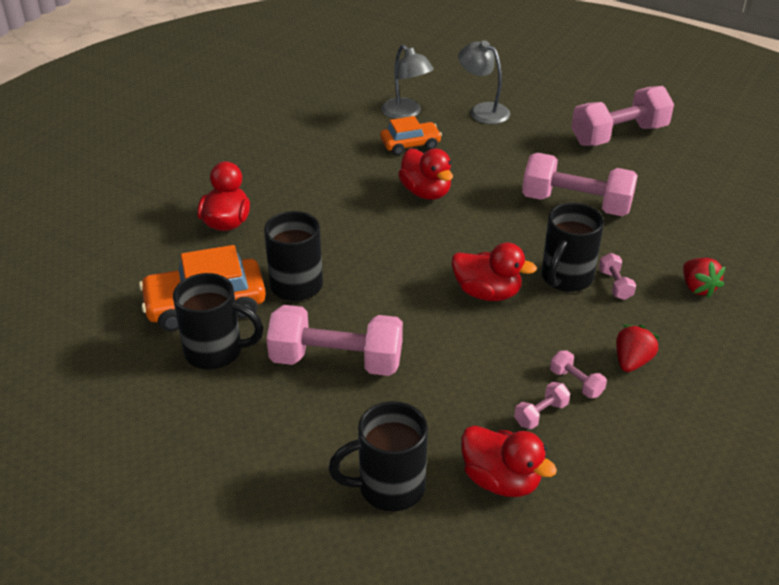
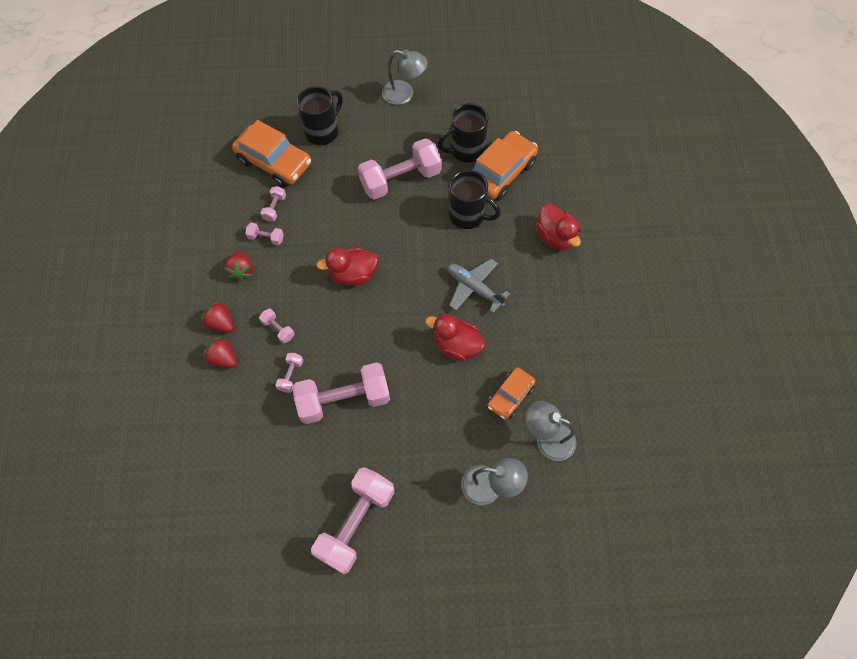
camera: 145 degrees right, 25 degrees up
(211, 476) = (404, 94): none -> grey lamp
(361, 223) = (474, 288): none -> grey plane
(501, 480) = (274, 162): red duck -> orange car
(566, 278) = (312, 316): black mug -> none
(623, 243) = (291, 375): none -> pink dumbbell
(686, 320) = (221, 323): none -> red strawberry

